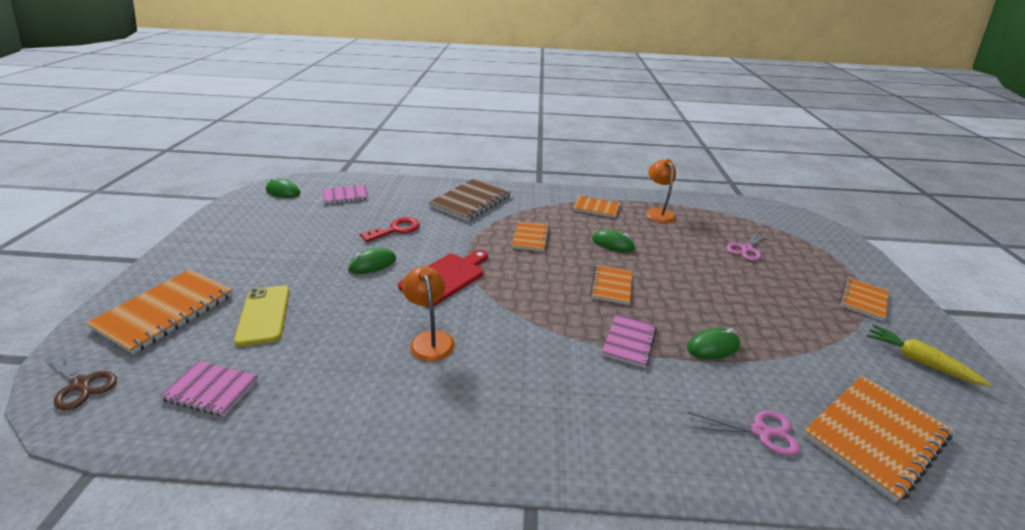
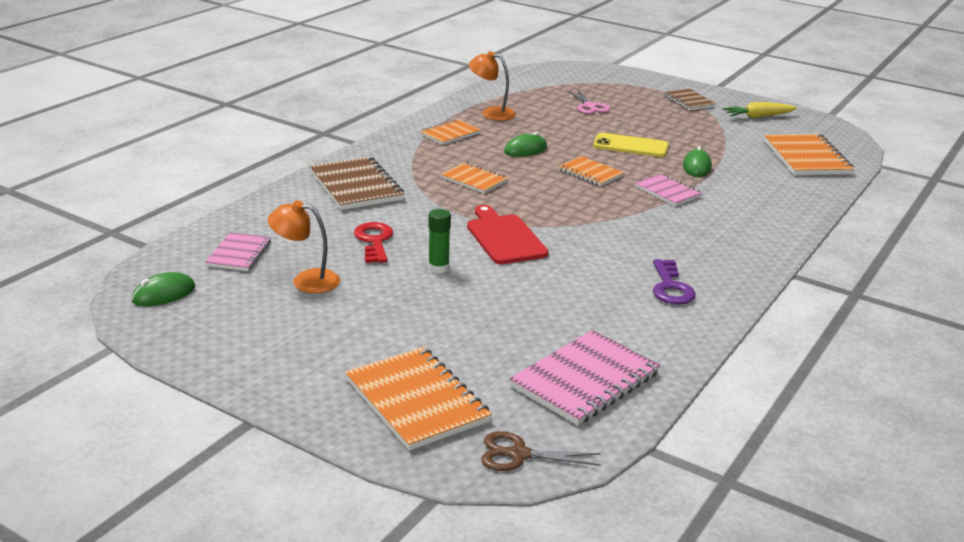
camera: 60 degrees left, 5 degrees down
(81, 384) = (518, 454): brown scissors -> brown scissors turned 150 degrees counterclockwise
(211, 389) = (585, 380): pink notebook -> pink notebook, size x1.69
(264, 315) = (481, 341): yellow phone -> yellow phone (630, 146)
(372, 264) = (438, 268): green mouse -> green glue stick
(420, 399) = (671, 287): none -> purple key
(430, 339) = (597, 266): orange lamp -> orange lamp (306, 280)
(761, 431) = (782, 185): pink scissors -> none
(863, 300) = (688, 101): orange notebook -> brown notebook

